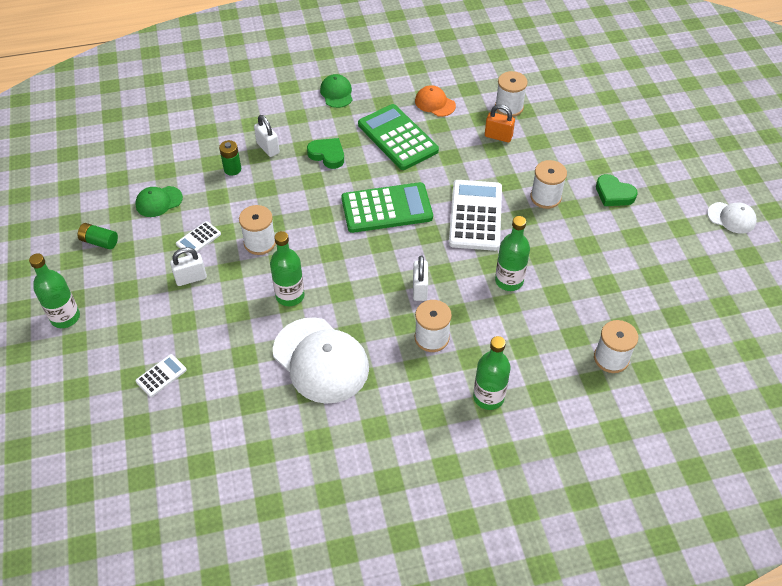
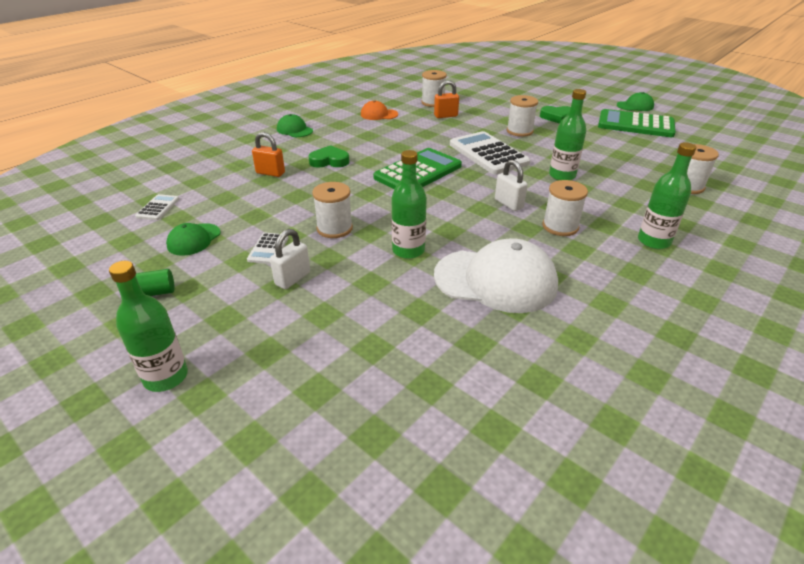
camera: 35 degrees left, 15 degrees down
(161, 376) = (350, 371): white calculator -> white calculator (158, 208)
(232, 169) = (250, 195): green battery -> none
(268, 148) = (270, 173): white padlock -> orange padlock
(397, 138) = (374, 136): green calculator -> green calculator (635, 125)
(731, 218) = (635, 106): white cap -> green cap

